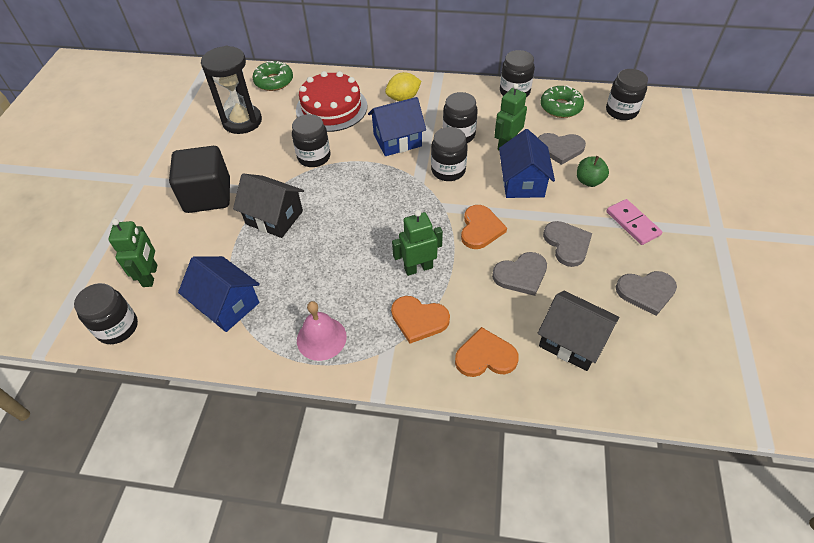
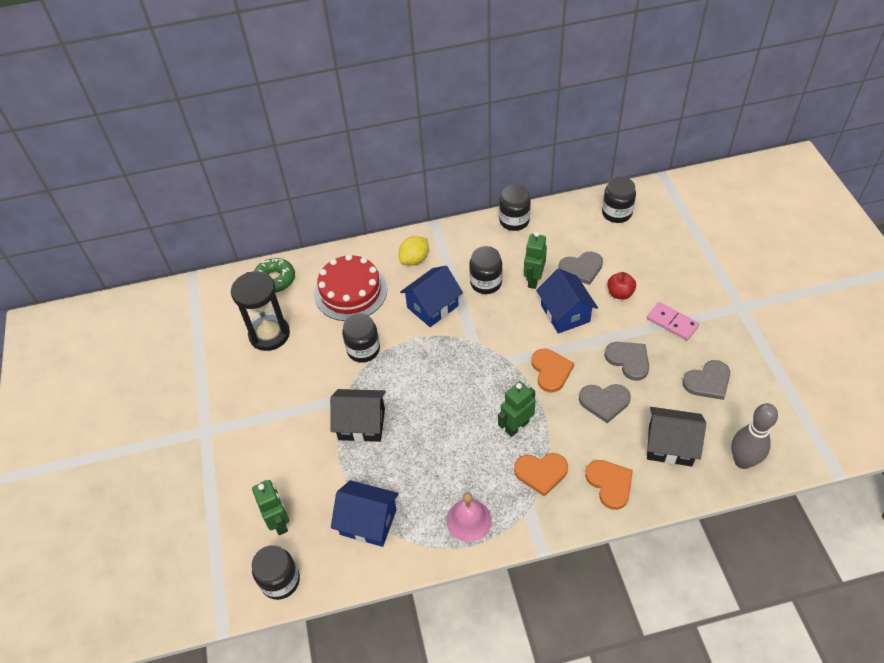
camera: 20 degrees left, 0 degrees up
(208, 196) = (284, 424): black cube -> none
(448, 170) = (494, 323): black jar -> none
(485, 356) = (610, 484): orange heart -> orange heart turned 90 degrees clockwise
(521, 275) = (604, 402): grey heart -> grey heart turned 45 degrees clockwise
(560, 107) = (562, 225): green donut -> none
(589, 181) = (620, 293): green apple -> red apple
(649, 387) = (742, 461): none -> grey bowling pin

